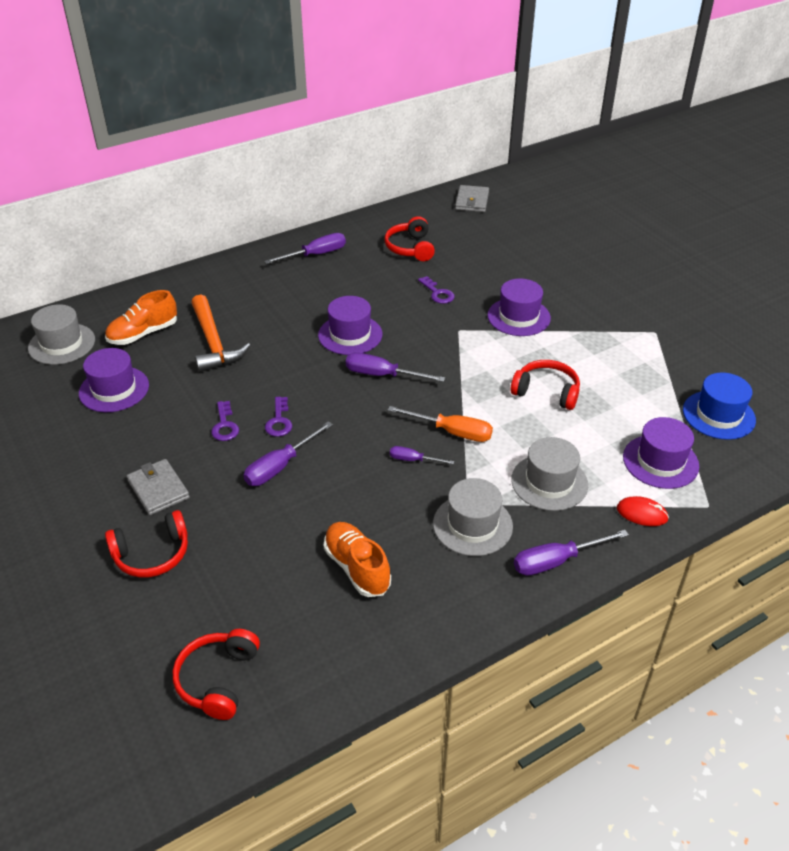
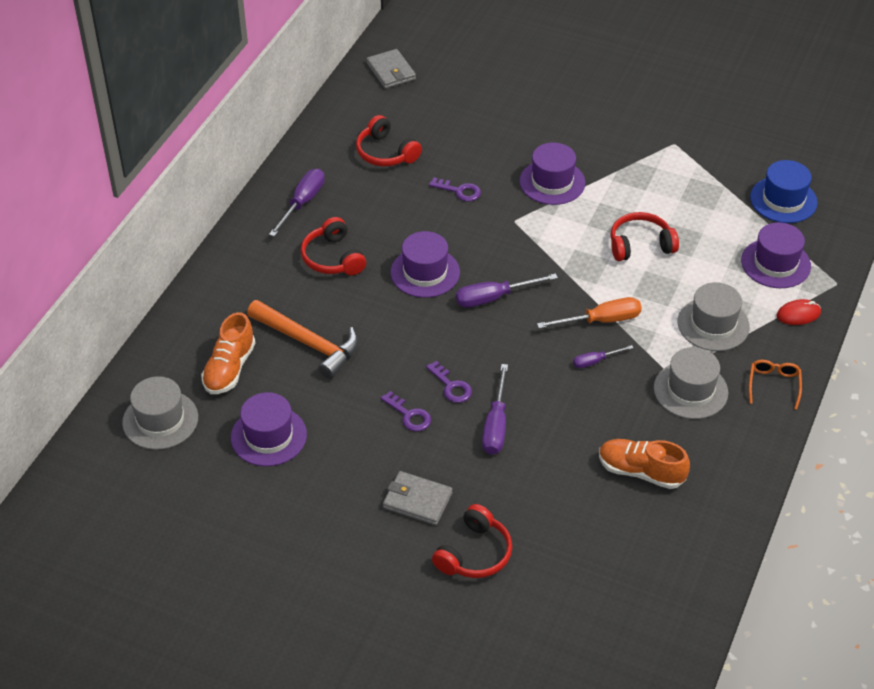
camera: 35 degrees left, 5 degrees up
(218, 679) = (628, 610): red headphones -> red headphones (333, 258)
(556, 561) = (773, 385): purple screwdriver -> orange glasses

